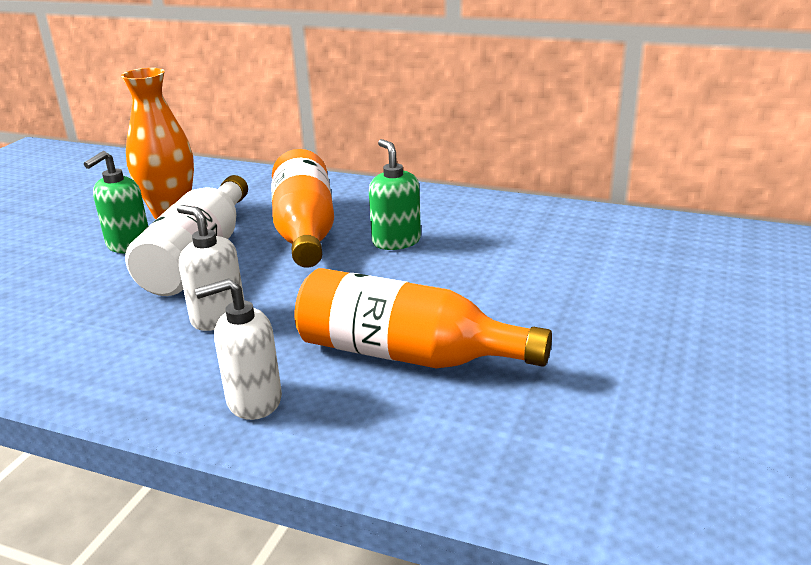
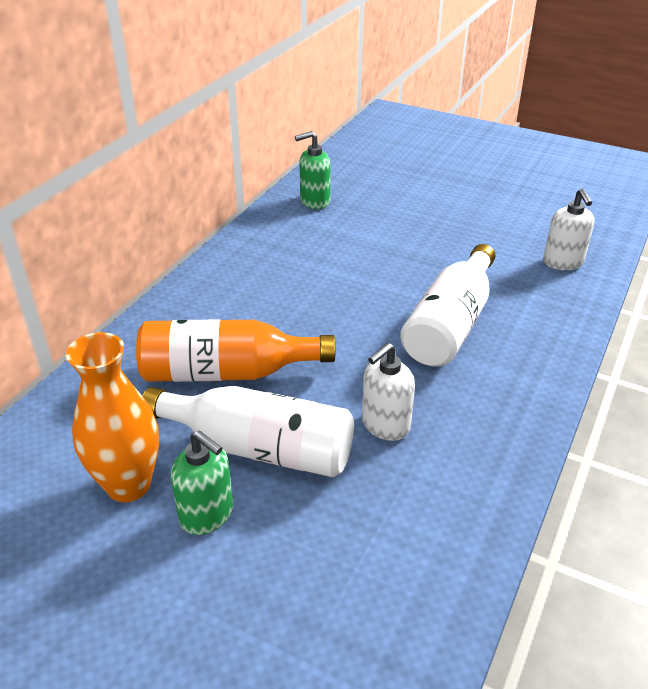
camera: 85 degrees left, 10 degrees up
(253, 400) = (506, 398): white soap dispenser -> white soap dispenser (563, 262)
(396, 241) = (272, 318): green soap dispenser -> green soap dispenser (314, 201)
(407, 355) = (450, 324): orange bottle -> white bottle

